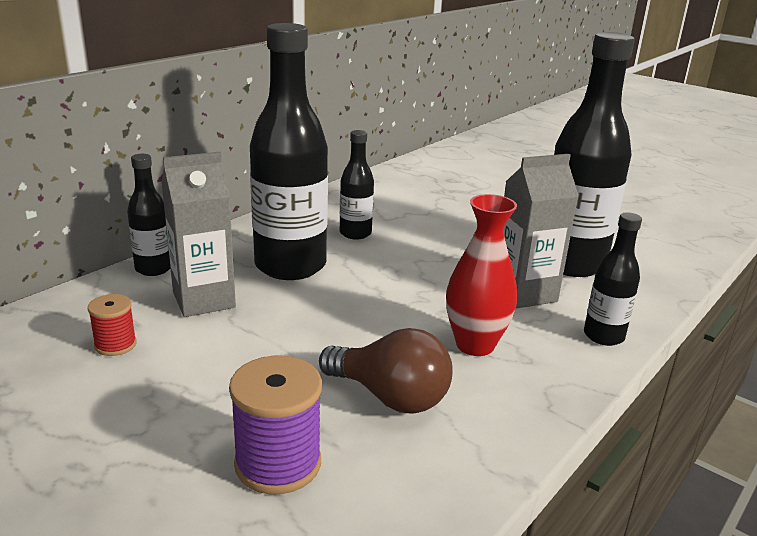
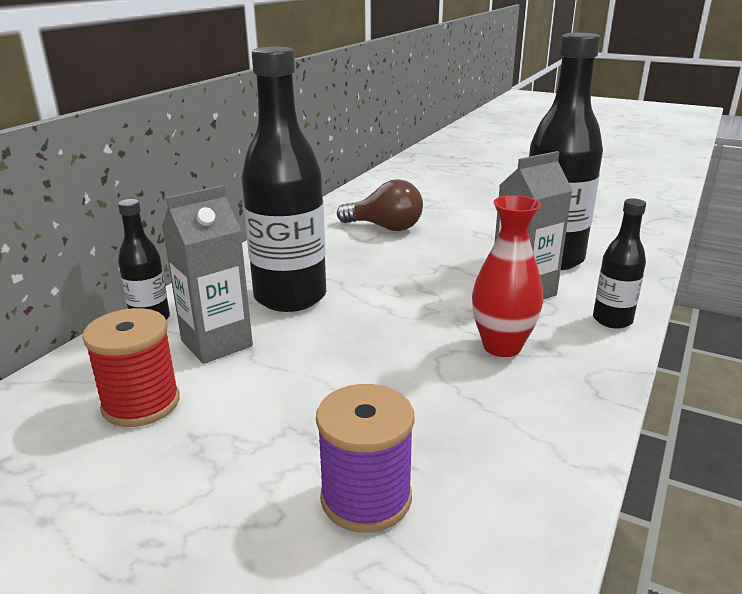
camera: 10 degrees left, 0 degrees up
(115, 345) = (141, 404): red spool -> red spool, size x1.74
(355, 233) = (340, 258): black bottle -> none
(390, 397) = (446, 410): brown light bulb -> brown light bulb (385, 227)

